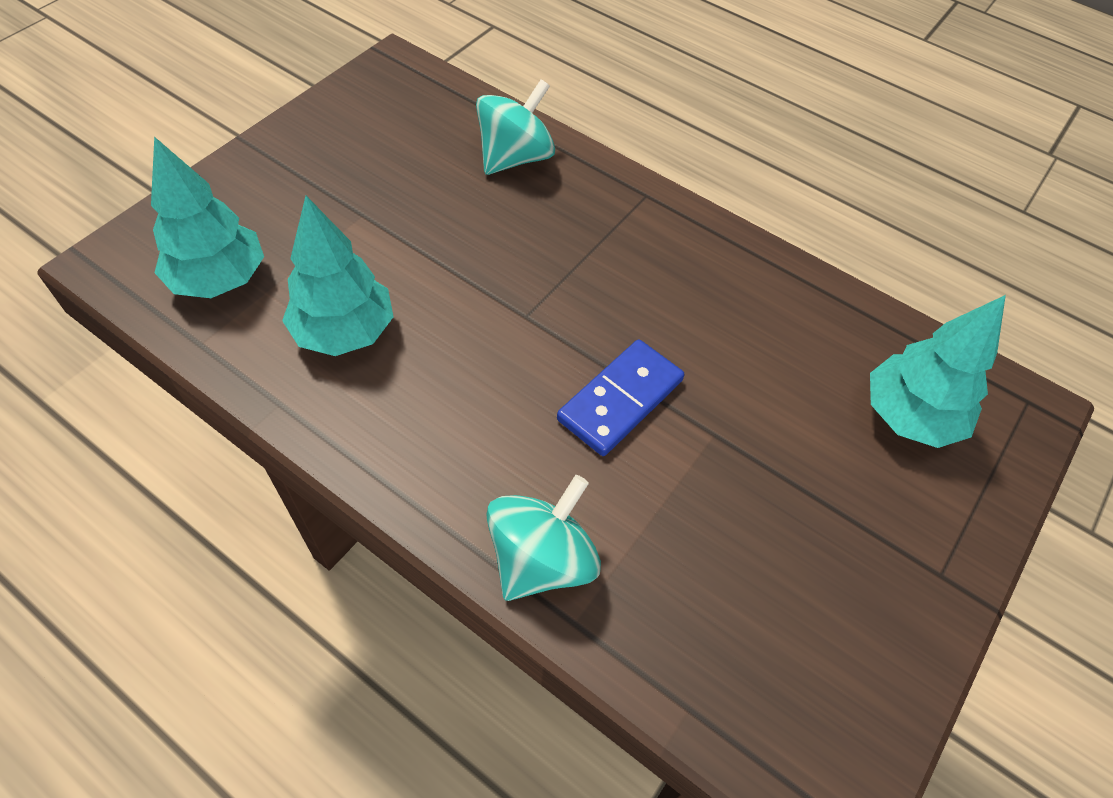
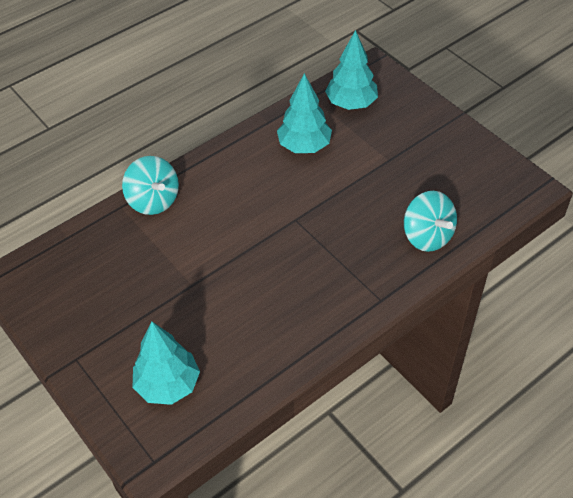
camera: 110 degrees right, 5 degrees down
(620, 400) = (227, 248): blue domino -> none

